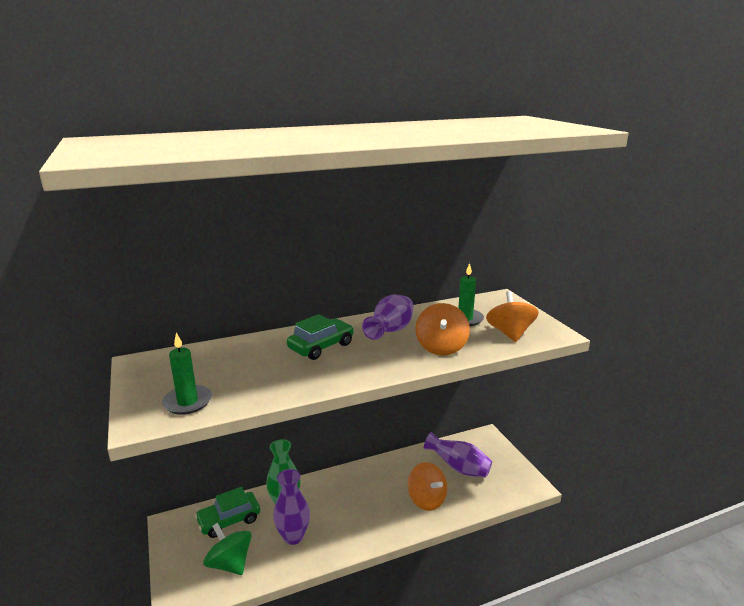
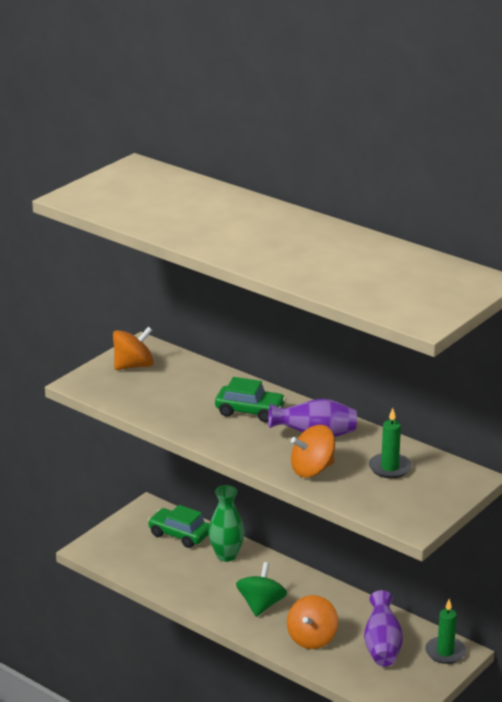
camera: 60 degrees right, 5 degrees up
(187, 402) = (115, 389): green candle -> green candle (445, 652)
(230, 563) = (138, 557): green spinning top -> green spinning top (261, 605)
(293, 536) = (193, 577): purple vase -> none
(510, 333) = (383, 500): orange spinning top -> orange spinning top (133, 366)

